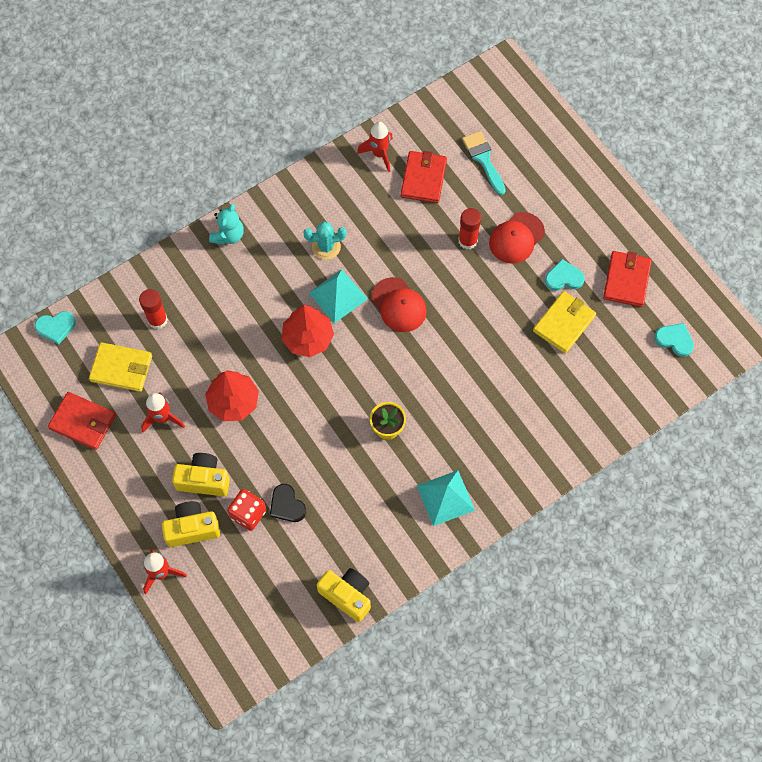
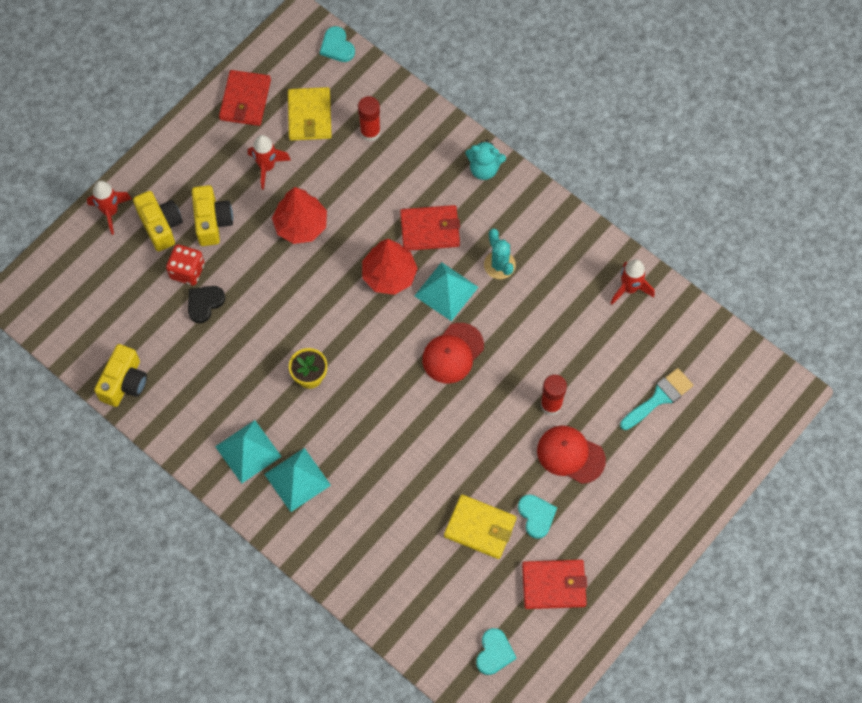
camera: 75 degrees right, 0 degrees up
(423, 178) = (614, 341): red wallet -> red wallet (430, 229)
(483, 461) = (297, 479): none -> turquoise pyramid

